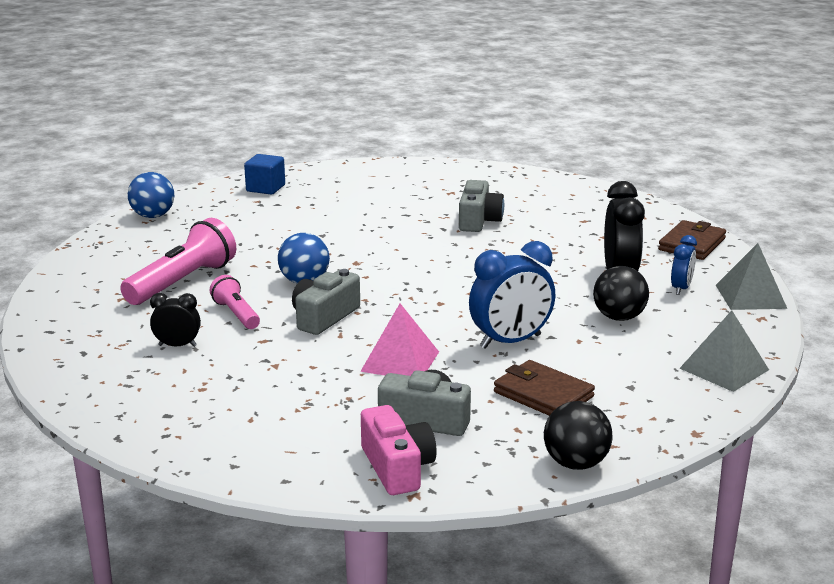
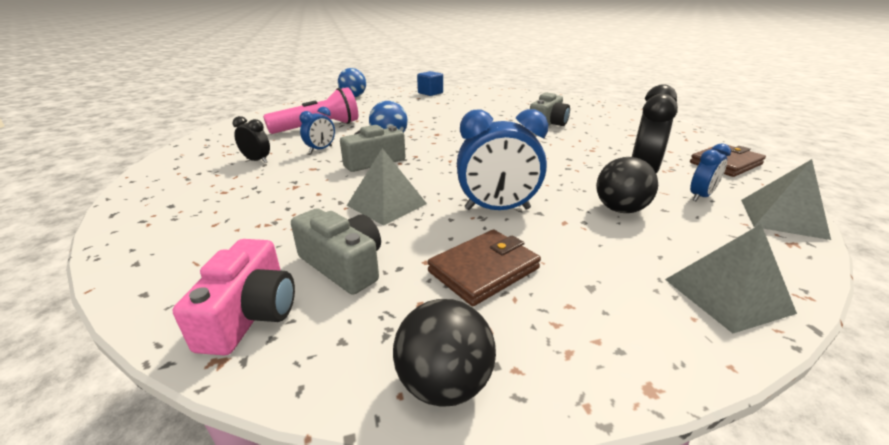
camera: 25 degrees right, 5 degrees up
(236, 314) = (321, 149): pink flashlight -> blue clock
(400, 361) = (387, 204): pink pyramid -> grey pyramid
(543, 394) = (483, 270): brown wallet -> brown wallet turned 75 degrees clockwise

